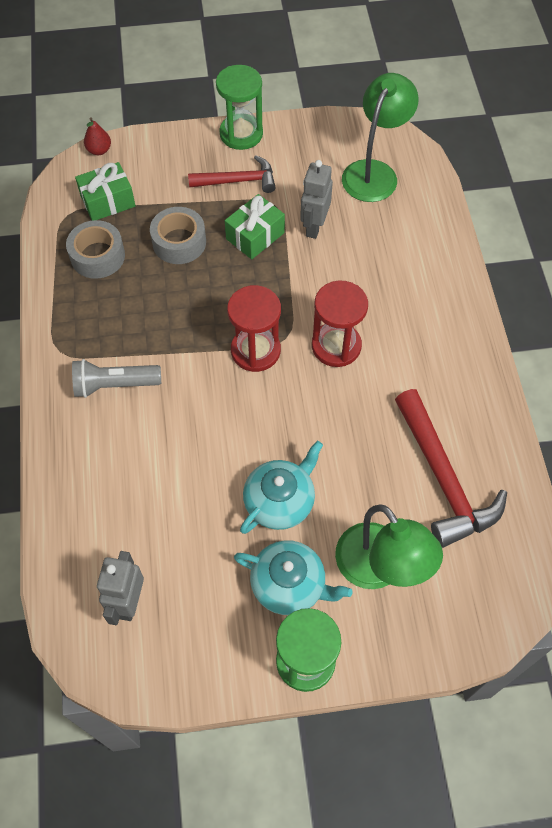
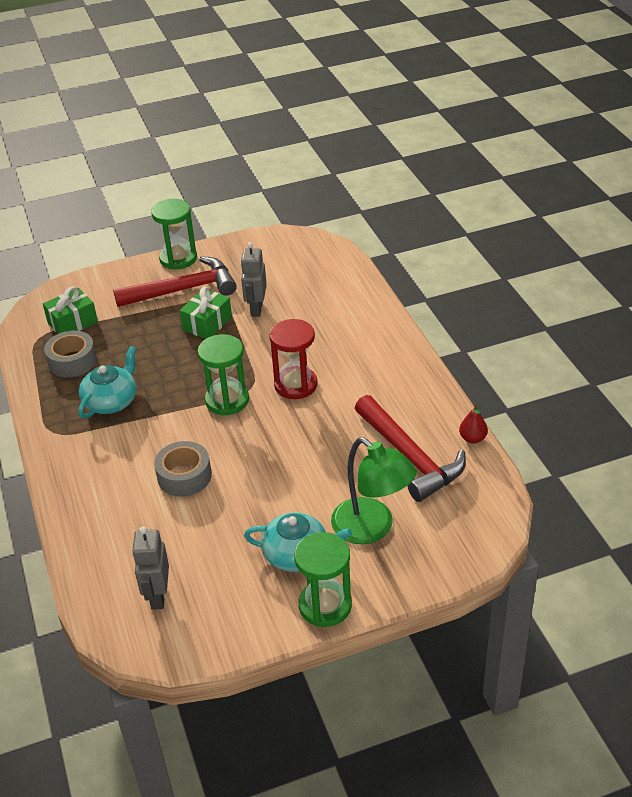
camera: 10 degrees left, 20 degrees down
(99, 150) = (57, 289): red pear -> red pear (472, 438)
(114, 385) = (108, 446): grey flashlight -> none
(179, 242) = (142, 339): grey tape -> grey tape (184, 476)
(238, 181) = (183, 290): red hammer -> red hammer, size x1.59
(255, 350) = (227, 400): red hourglass -> green hourglass
(280, 501) = (274, 499): turquoise teapot -> turquoise teapot (111, 401)
(374, 172) = (298, 265): green lamp -> none

